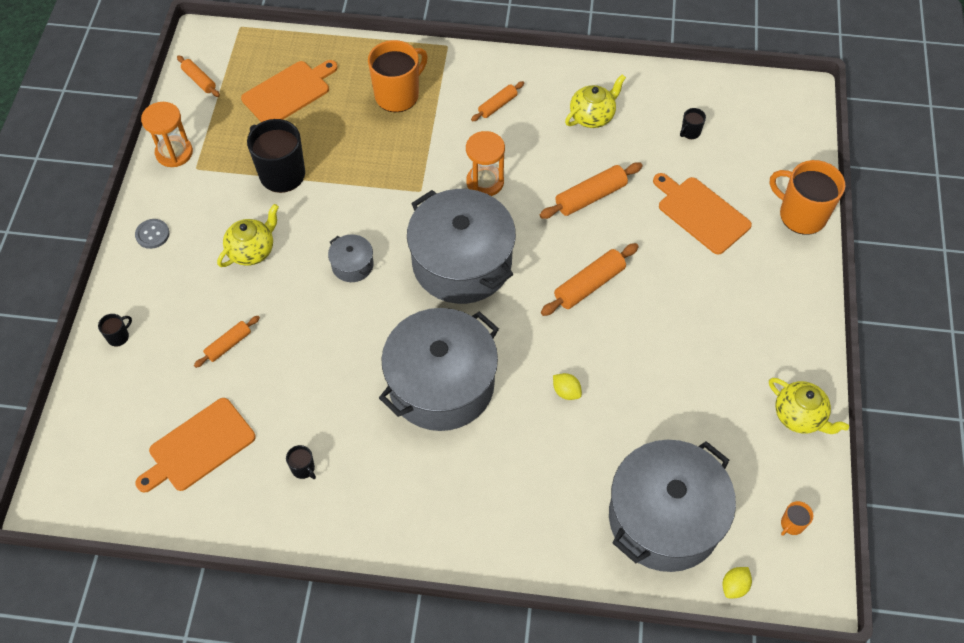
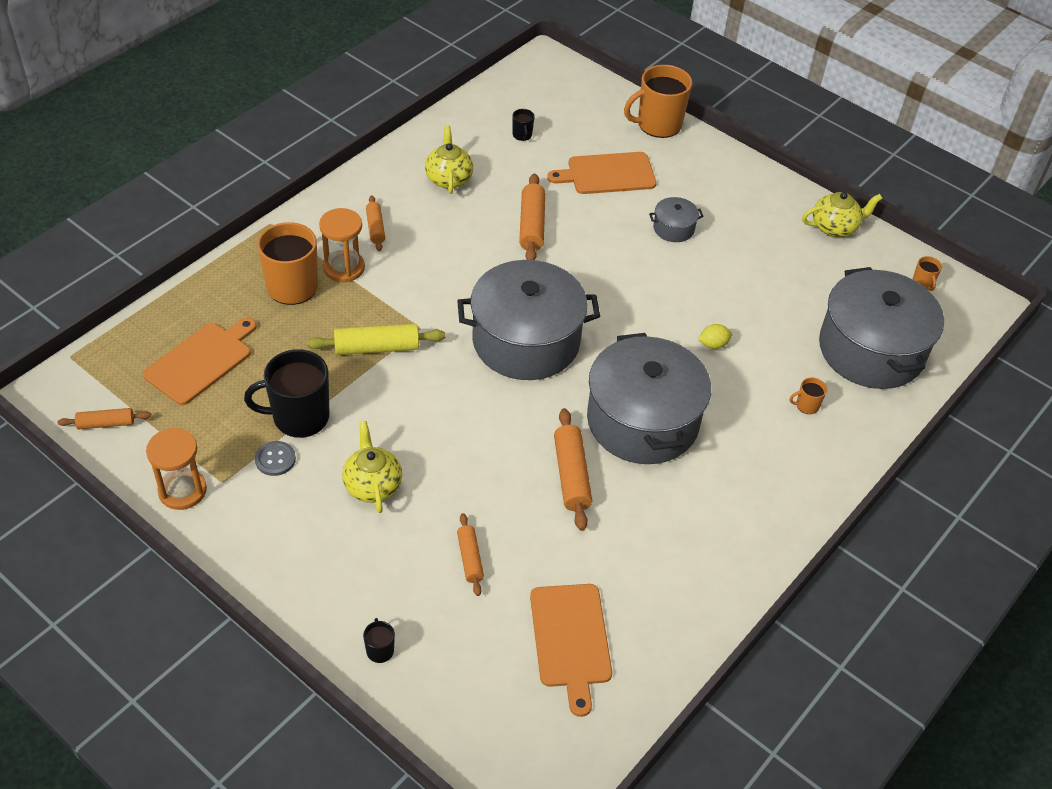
camera: 60 degrees left, 10 degrees down
(152, 234) = (273, 559): grey button -> grey button (275, 459)
(289, 92) = (201, 361): orange cutting board -> orange cutting board turned 45 degrees clockwise
(303, 468) = (657, 566): black mug -> none
(352, 265) = (460, 417): grey pot -> grey pot (673, 228)
(379, 177) = (377, 348): none -> yellow rolling pin
(485, 182) = (452, 280): orange hourglass -> orange hourglass (344, 268)
(553, 496) = (806, 405): none -> orange mug
(589, 285) = (620, 274): orange rolling pin -> orange rolling pin (571, 475)
(734, 586) = (954, 343): yellow lemon -> none

